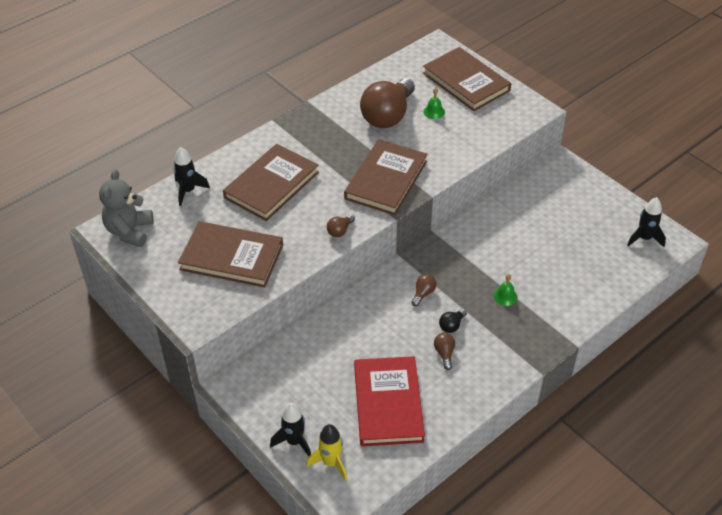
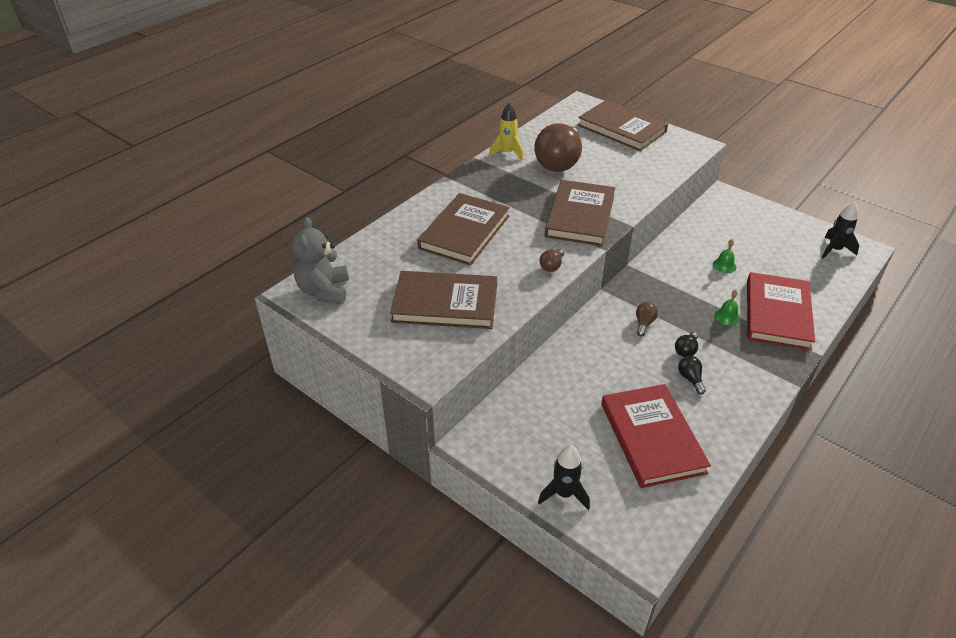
camera: 10 degrees left, 5 degrees down
(188, 191) = (378, 246): black rocket -> none
(331, 462) = (614, 511): yellow rocket -> yellow rocket (507, 153)
(434, 112) = (602, 155): green bell -> green bell (724, 265)
(444, 353) = (690, 379): brown light bulb -> black light bulb
(554, 299) = (777, 313): none -> red book

